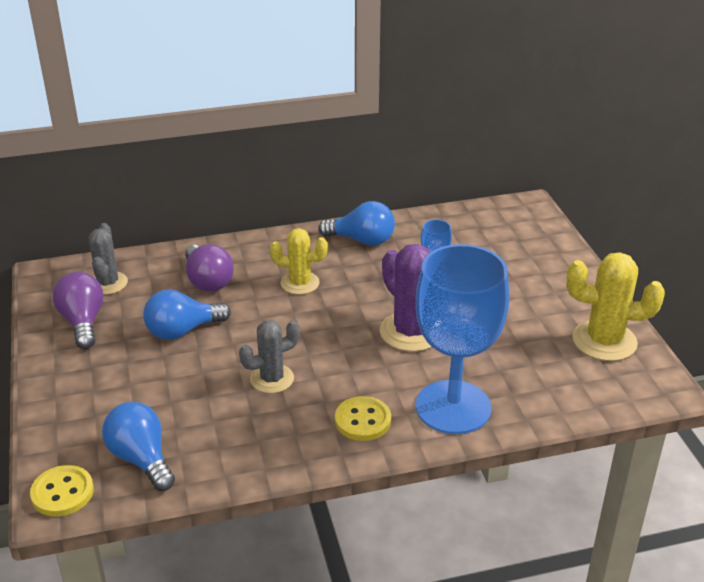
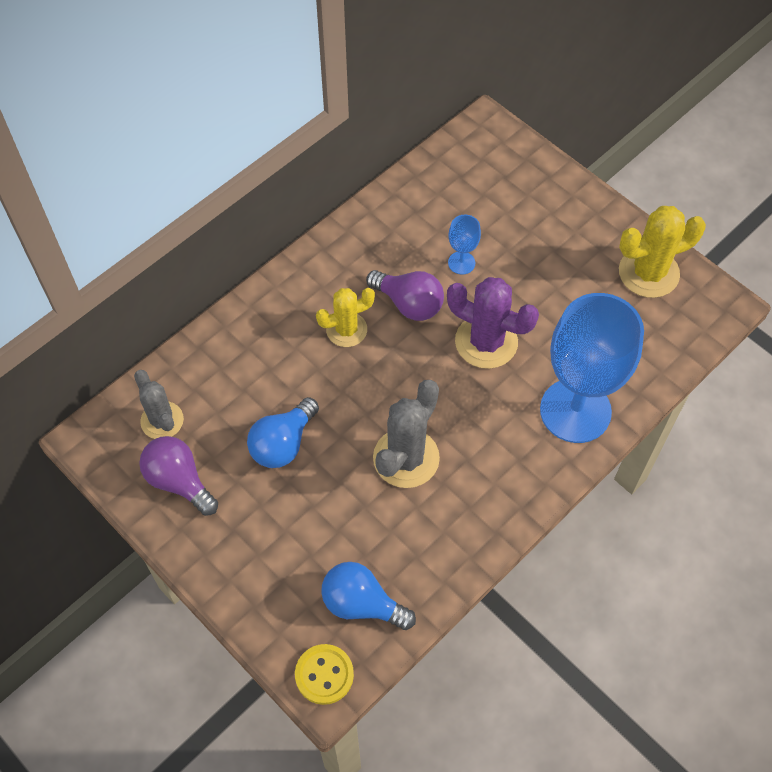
camera: 30 degrees left, 25 degrees up
(208, 281) = (258, 369): purple light bulb -> purple light bulb (409, 304)
(272, 379) = (406, 458): grey cactus -> grey cactus, size x1.52
(362, 240) = (364, 245): blue light bulb -> none
(363, 420) = (513, 464): yellow button -> none

